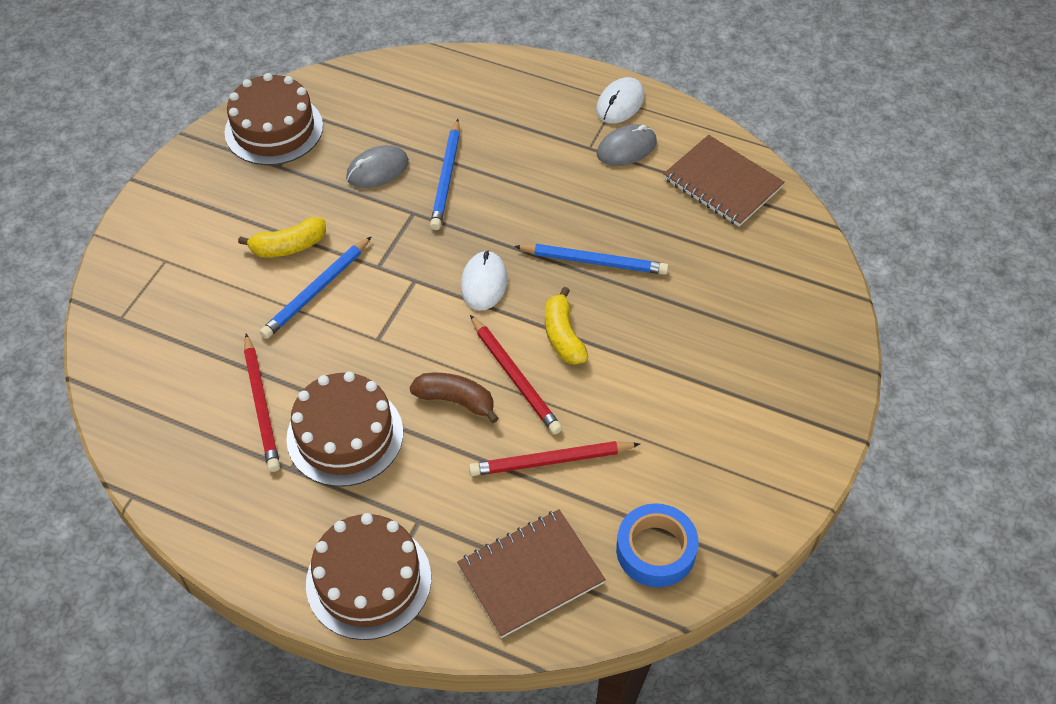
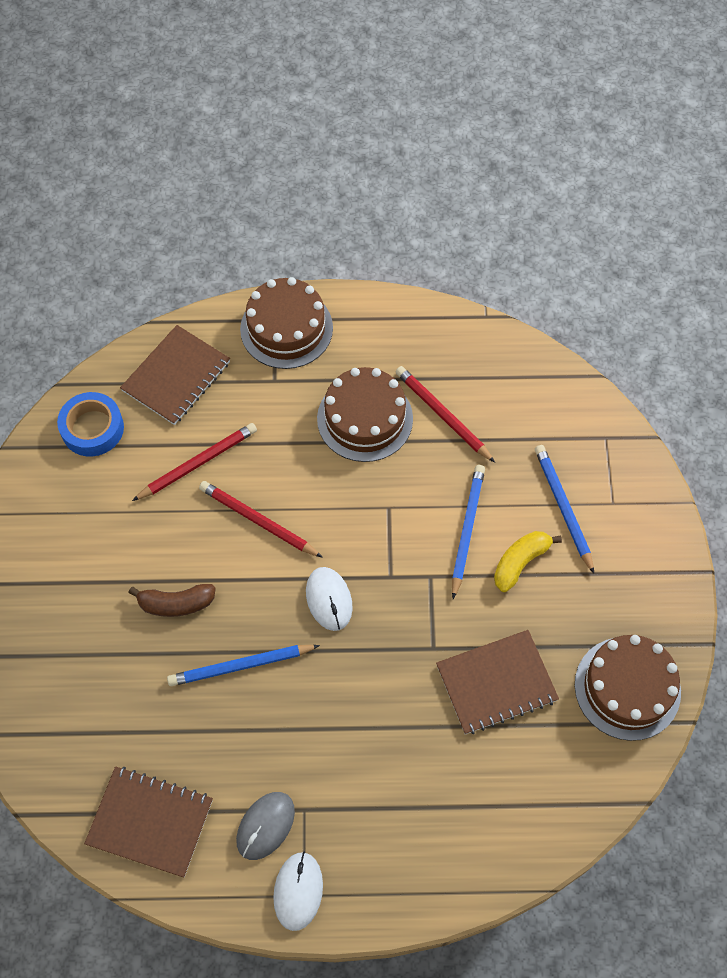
camera: 155 degrees right, 10 degrees up
(377, 170) = (496, 683): grey mouse -> brown notebook
(446, 177) = (426, 703): blue pencil -> blue pencil (563, 508)
(455, 400) = (296, 481): brown banana -> brown banana (176, 603)
(563, 336) = (235, 576): yellow banana -> none

